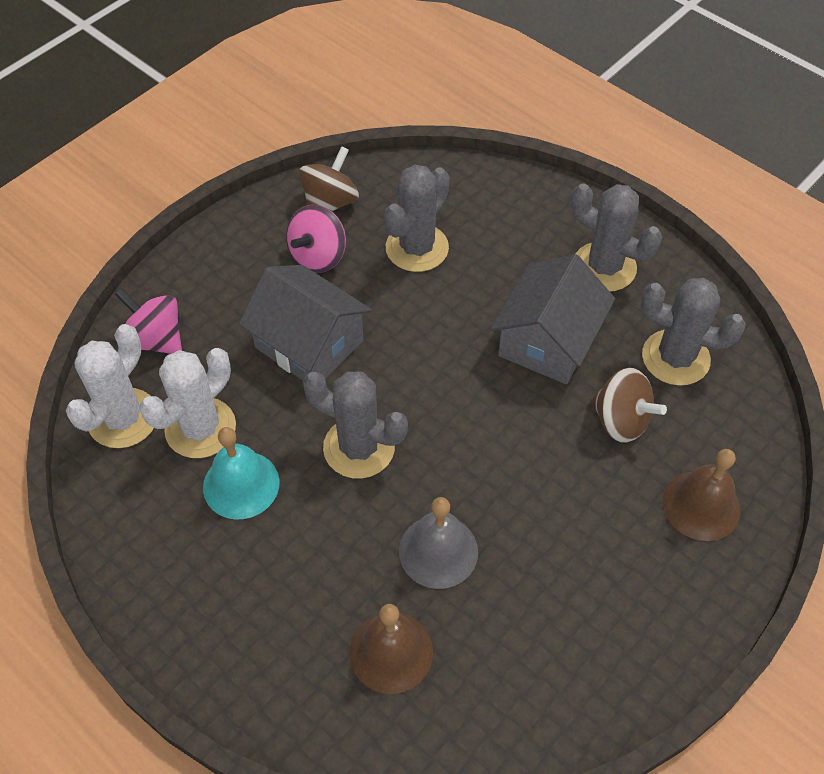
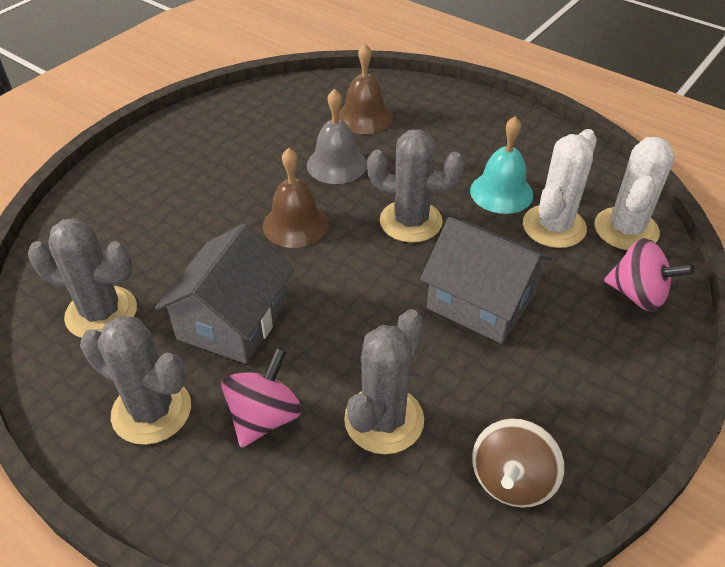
camera: 175 degrees right, 10 degrees down
(318, 256) = (503, 399): pink spinning top -> pink spinning top (264, 417)
(620, 420) = (174, 255): brown spinning top -> none
(701, 505) = (122, 201): brown bell -> brown bell (295, 224)

